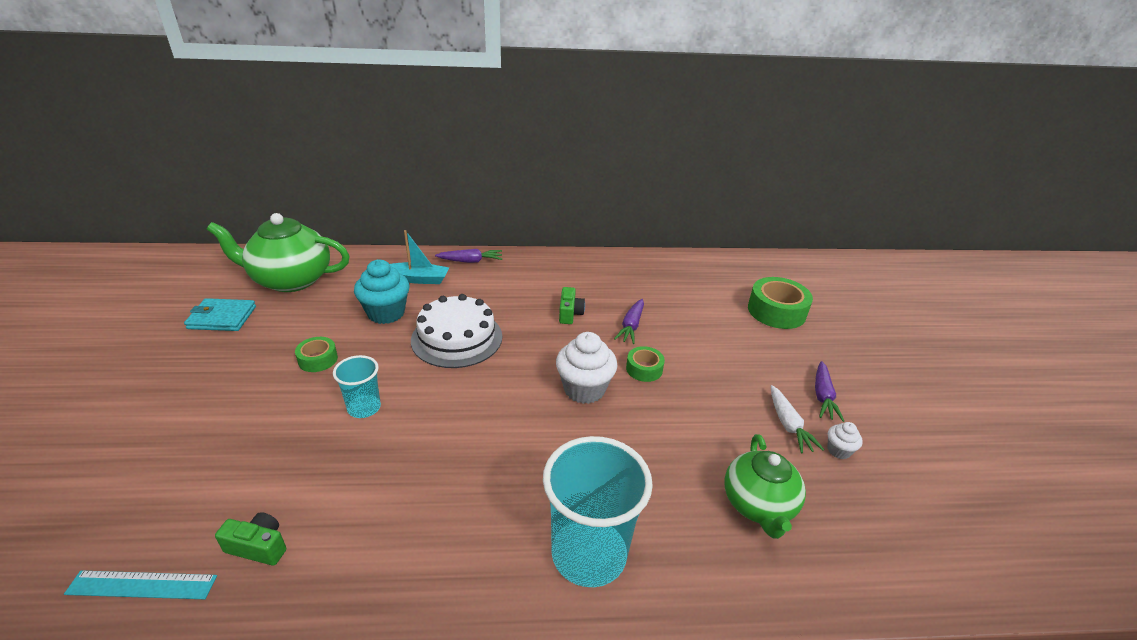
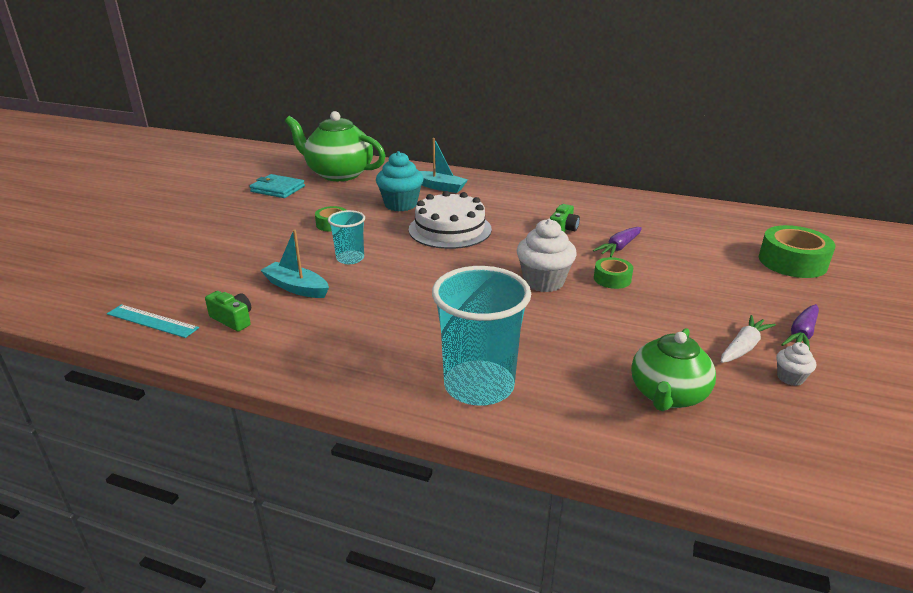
camera: 25 degrees right, 5 degrees down
(318, 470) = (296, 287): none -> turquoise boat
(471, 261) = (493, 181): purple carrot -> none
(788, 425) = (743, 347): white carrot -> white carrot turned 150 degrees counterclockwise

